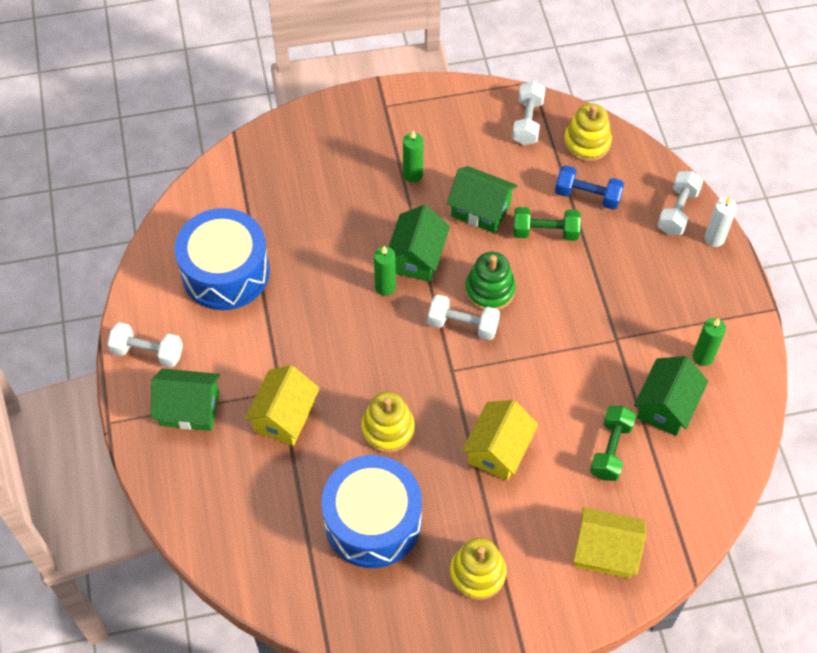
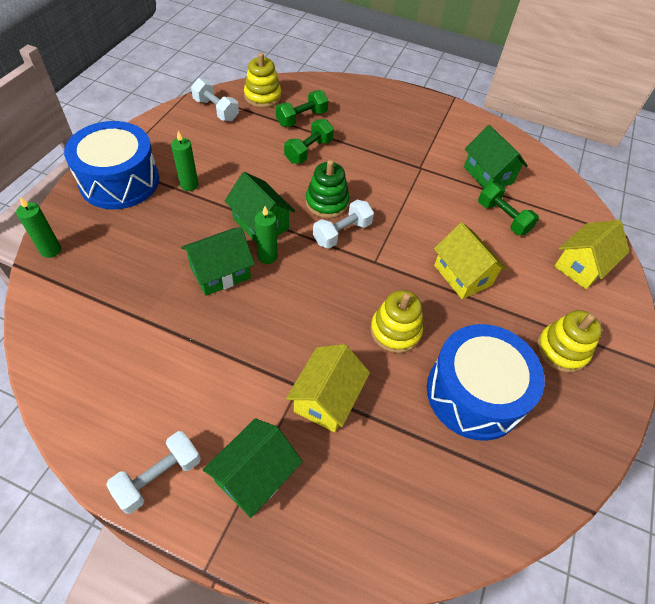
camera: 60 degrees left, 5 degrees down
(225, 272) = (142, 355): blue drum -> blue drum (119, 181)
(284, 416) = (326, 398): yellow house -> yellow house turned 60 degrees clockwise
(480, 210) = (258, 169): green house -> green house (220, 273)
(587, 196) = (302, 118): blue dumbbell -> green dumbbell
(677, 211) = (352, 92): white dumbbell -> none
(703, 357) = (464, 140): green candle -> green candle (51, 250)
(714, 238) = (386, 90): white candle -> none

